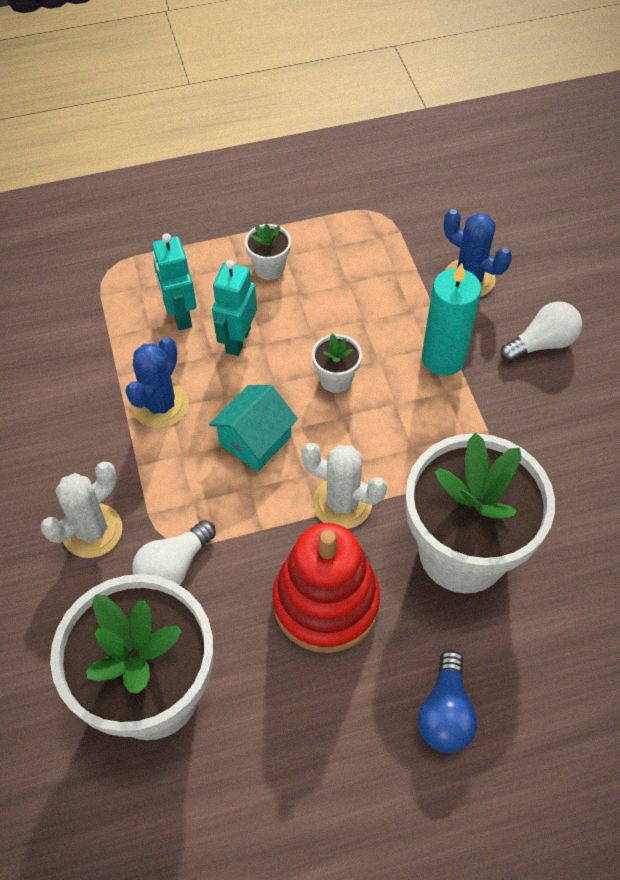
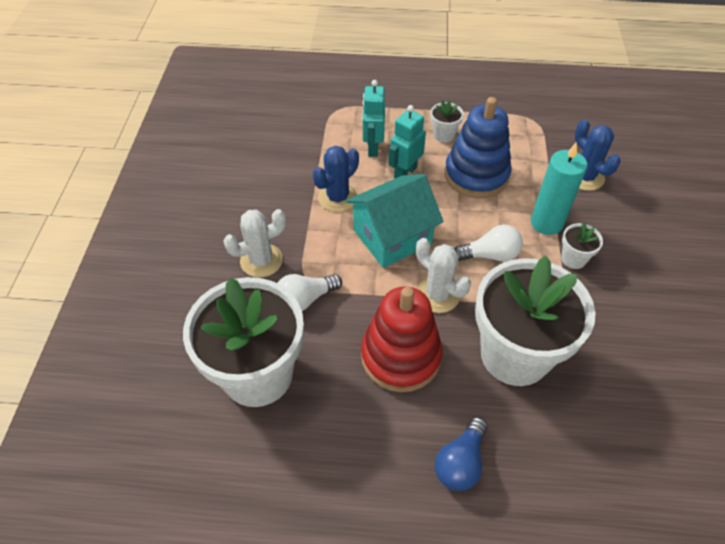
camera: 20 degrees right, 5 degrees down
(255, 440) = (392, 237): turquoise house -> turquoise house, size x1.53
(332, 316) = (476, 175): none -> blue stacking toy
(336, 379) = (463, 215): white flower pot -> white flower pot (573, 259)
(542, 343) = (625, 233): white light bulb -> white light bulb (490, 255)

